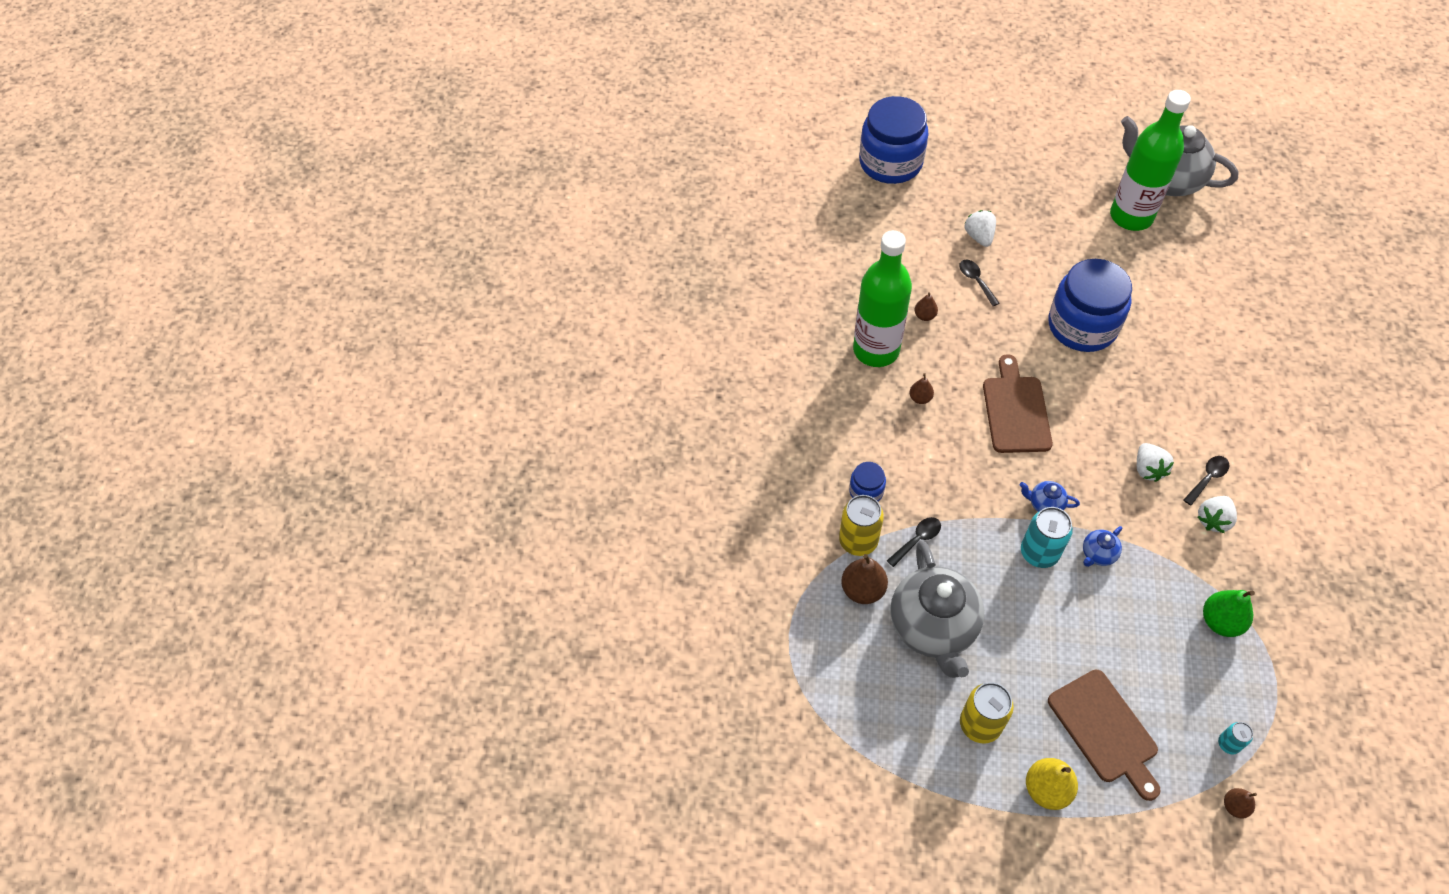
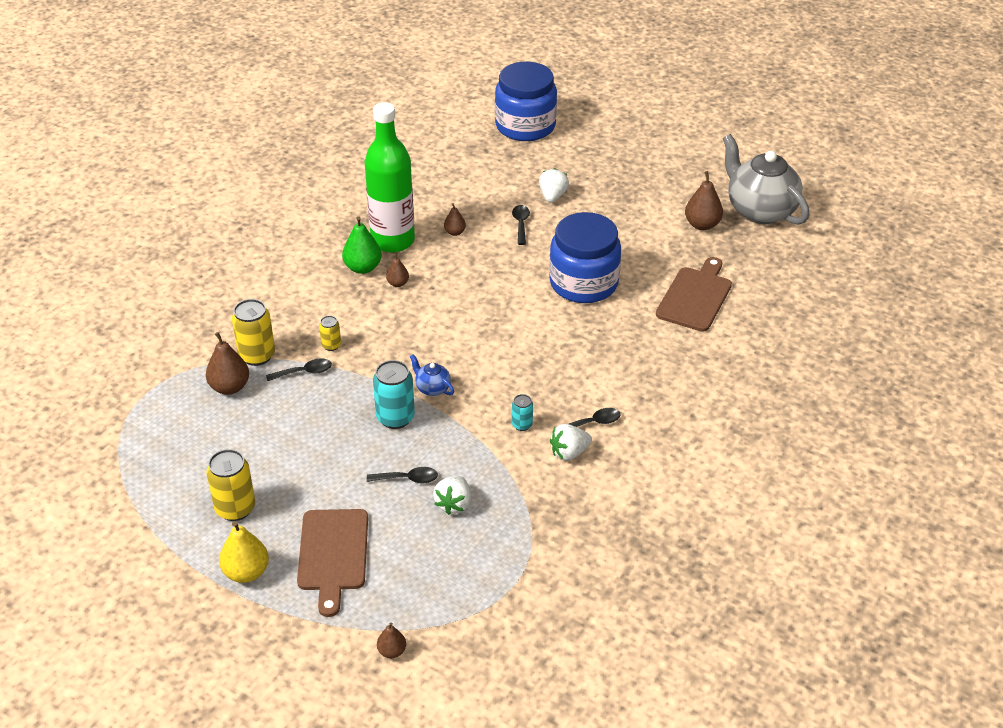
camera: 25 degrees right, 15 degrees down
(866, 491) = (295, 326): blue jar -> none
(917, 497) = (331, 345): none -> yellow can
(933, 627) = (261, 432): grey teapot -> none
(1016, 411) = (469, 319): brown cutting board -> brown cutting board (695, 297)
(1098, 554) = (444, 437): blue teapot -> none
(1103, 615) = (407, 479): none -> black spoon
(1131, 216) = (702, 225): green bottle -> brown pear
(1148, 469) = (545, 398): white strawberry -> white strawberry (454, 504)
(1220, 622) = (506, 523): green pear -> green pear (363, 268)
(1228, 744) = (429, 607): turquoise can -> turquoise can (522, 425)

